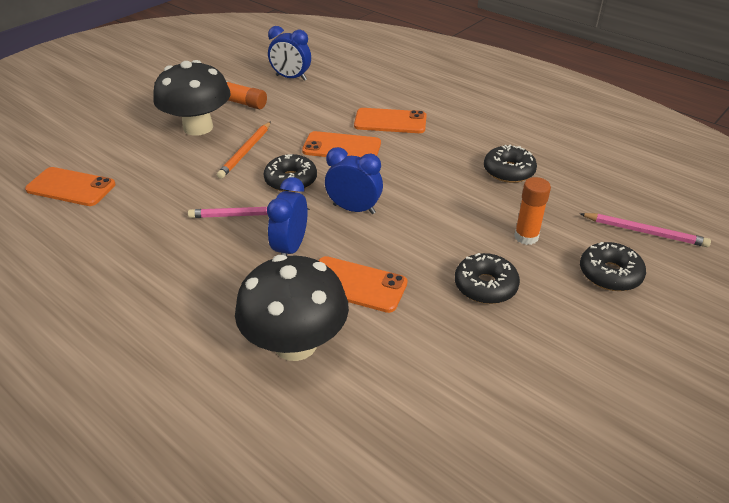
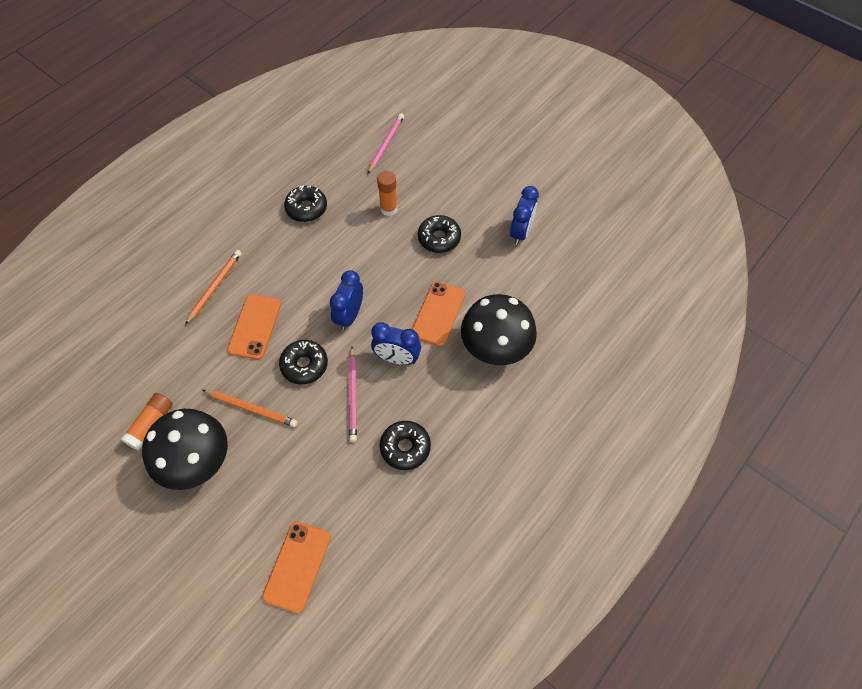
camera: 90 degrees left, 20 degrees up
(291, 78) = (102, 380): blue clock -> blue clock (521, 232)
(390, 121) = (215, 287): orange phone -> orange pencil
(610, 274) = (427, 171): black donut -> black donut (405, 448)

